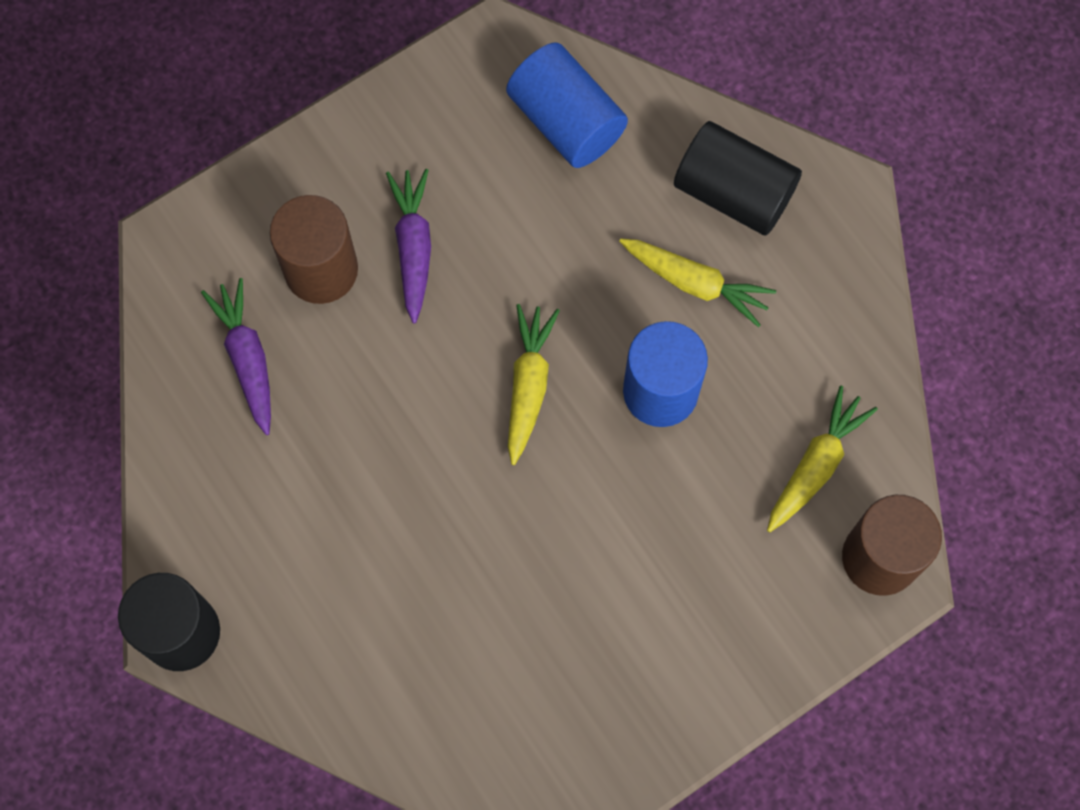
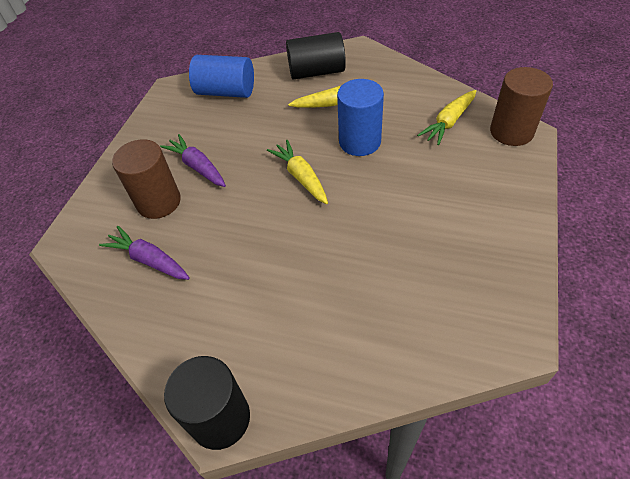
camera: 35 degrees left, 20 degrees down
(815, 465) = (449, 122): yellow carrot -> yellow carrot turned 135 degrees counterclockwise

